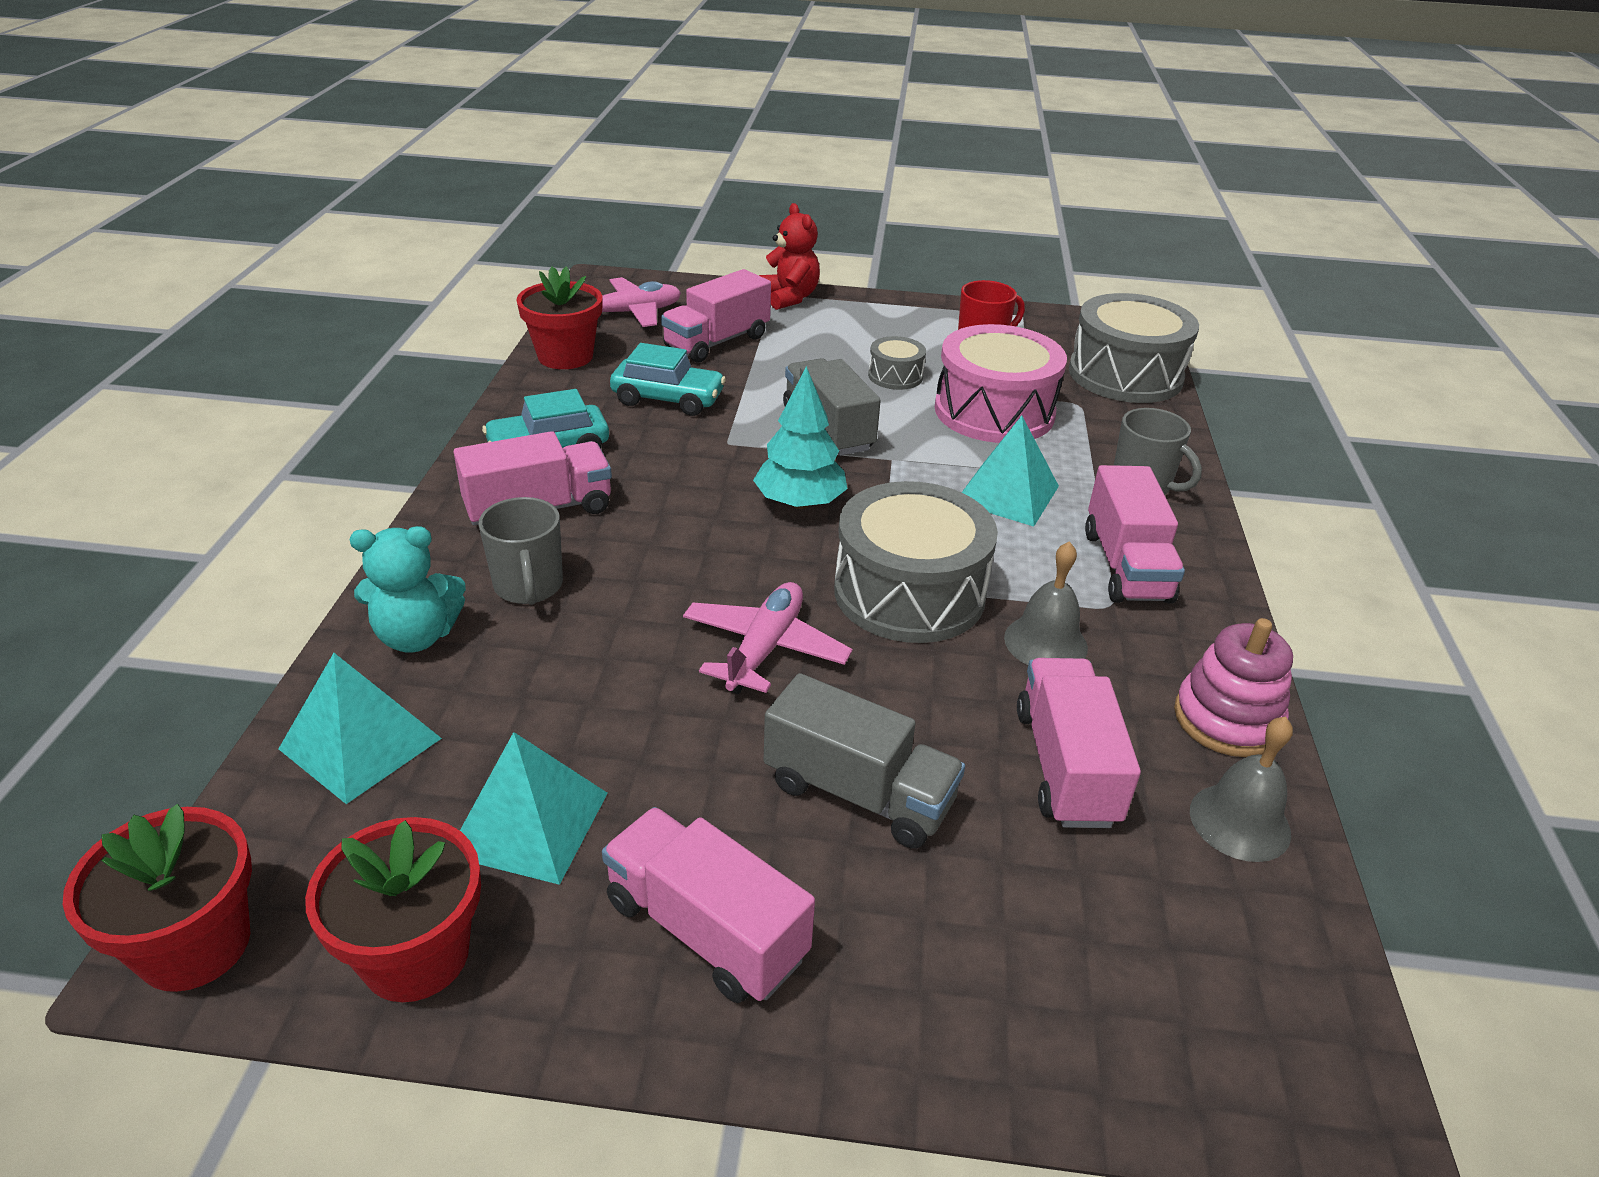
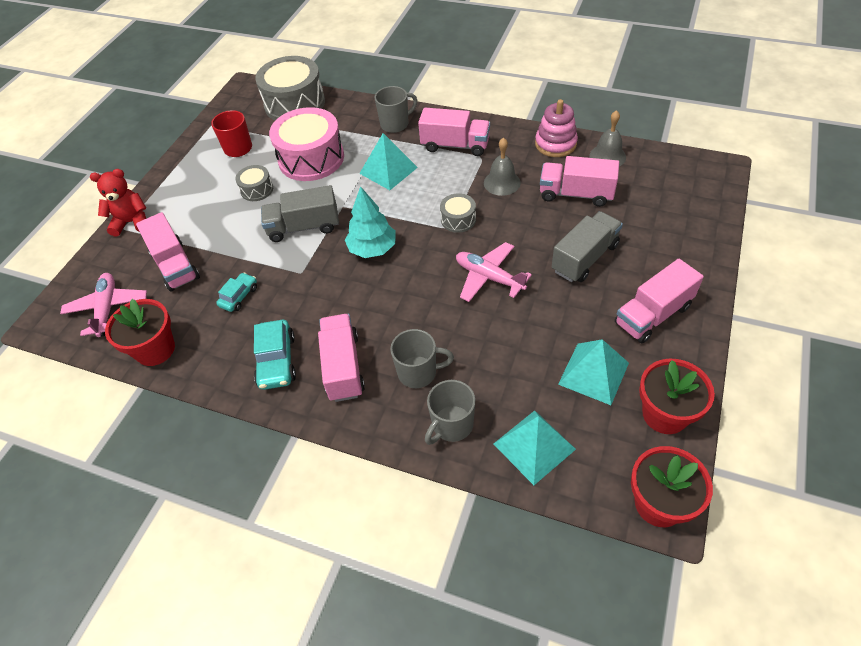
camera: 70 degrees left, 15 degrees up
(417, 636) = (451, 425): turquoise teddy bear -> grey mug
(668, 399) = (239, 296): turquoise car -> turquoise car, size x0.63
(909, 593) = (458, 219): grey drum -> grey drum, size x0.48

